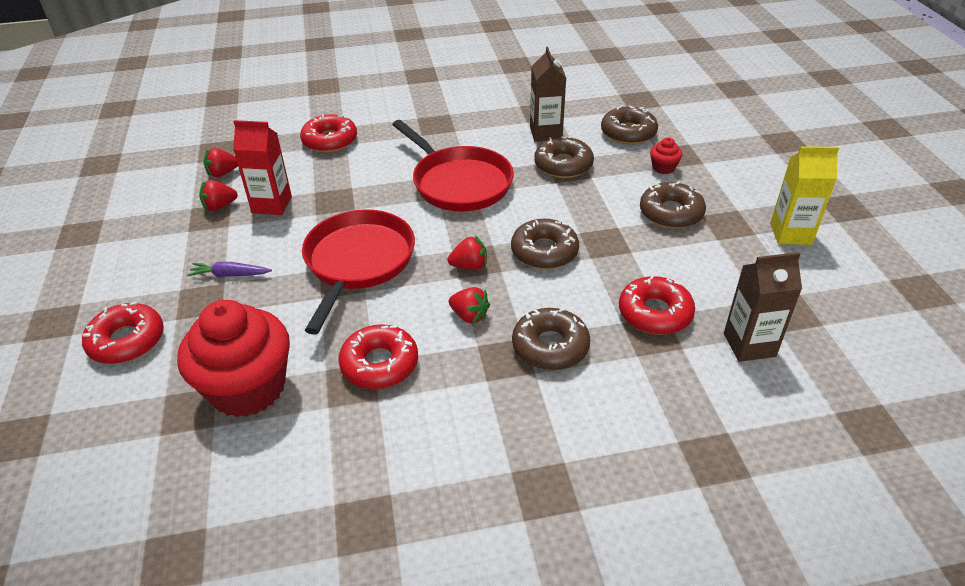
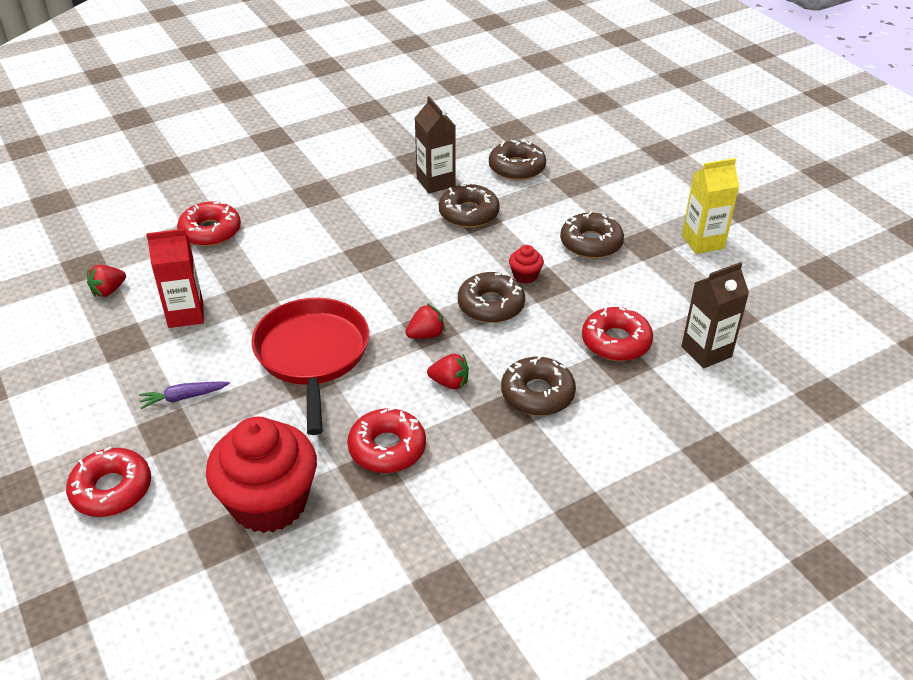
camera: 20 degrees left, 0 degrees up
(219, 206) = (127, 328): red strawberry -> none
(458, 183) = (373, 252): red pan -> none
(663, 168) = (565, 198): red cupcake -> red cupcake (525, 276)

